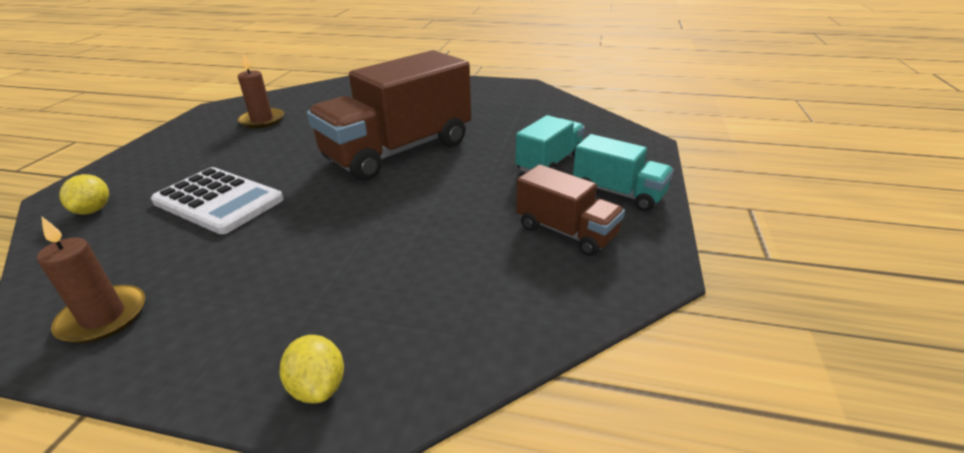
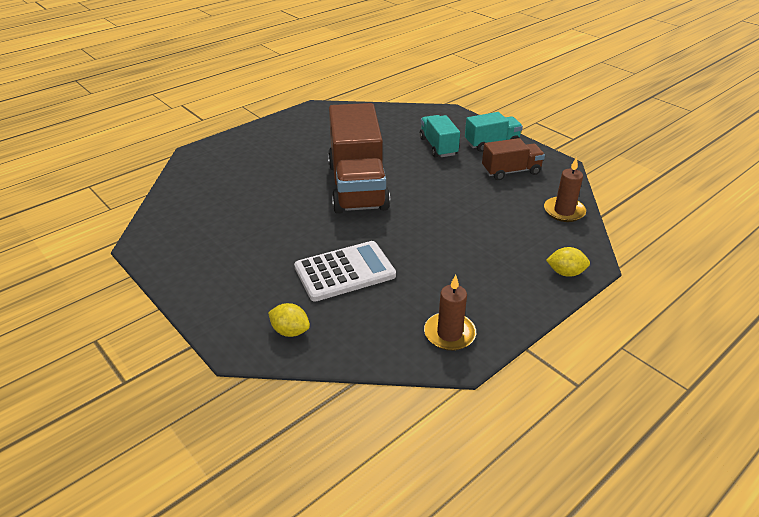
camera: 55 degrees left, 5 degrees up
(262, 120) = (214, 226): brown candle -> brown candle (564, 211)

